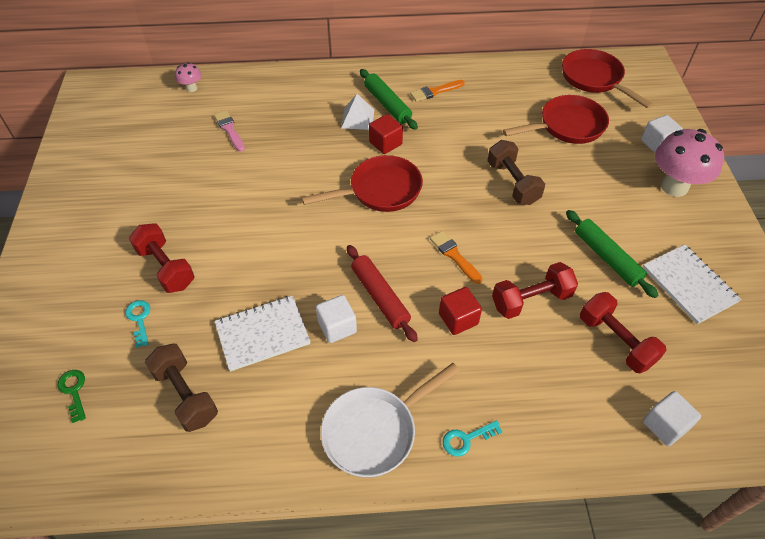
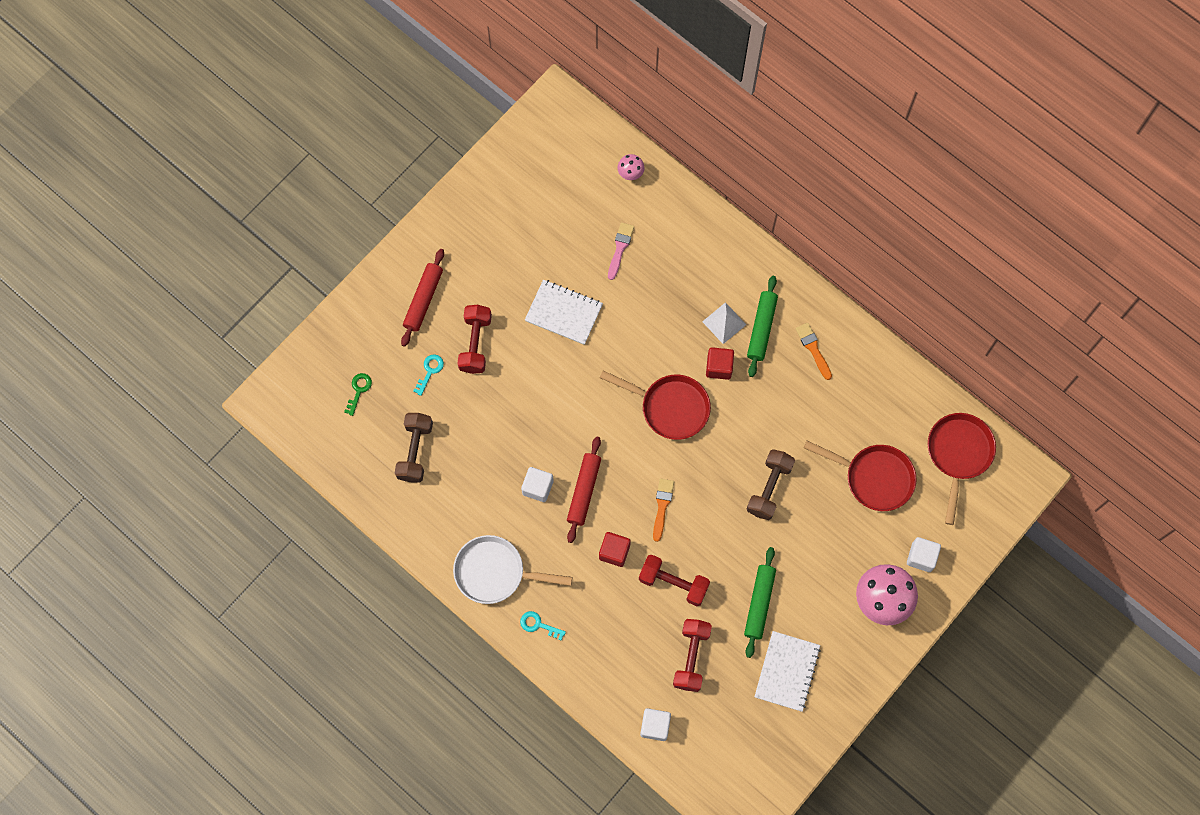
camera: 45 degrees right, 20 degrees up
(82, 272) = (423, 300): none -> red rolling pin
(262, 334) = (490, 450): white notebook -> white notebook (563, 313)
(435, 91) = (813, 349): orange brush -> orange brush turned 45 degrees clockwise

